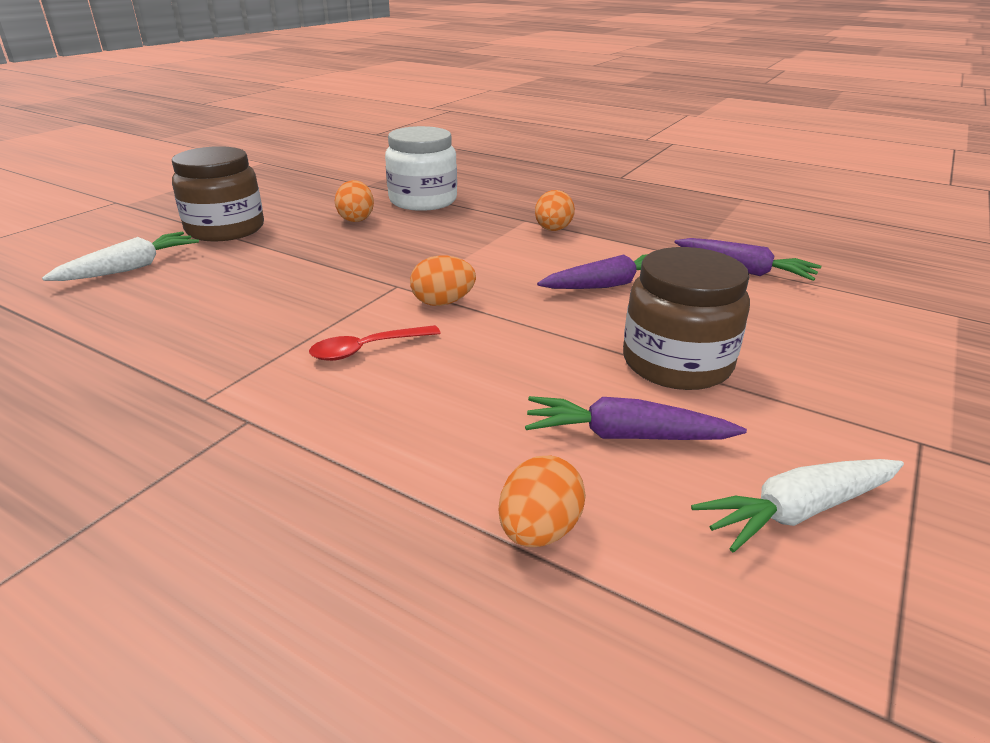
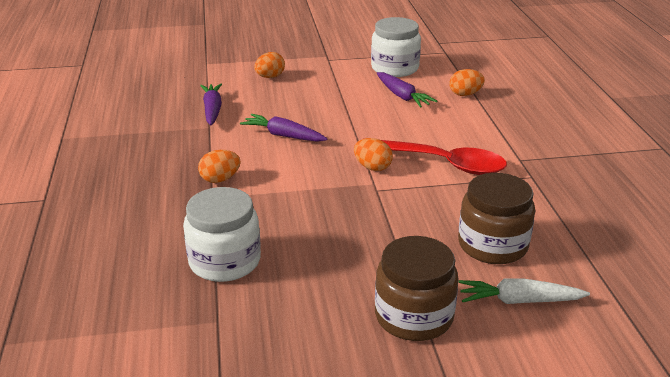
camera: 130 degrees left, 0 degrees up
(356, 219) = (306, 267): orange egg -> orange egg (270, 77)
(367, 349) = (441, 163): red spoon -> red spoon, size x2.01
(676, 363) = (339, 101): brown jar -> brown jar (492, 245)
(798, 511) = (394, 68): white carrot -> white jar

